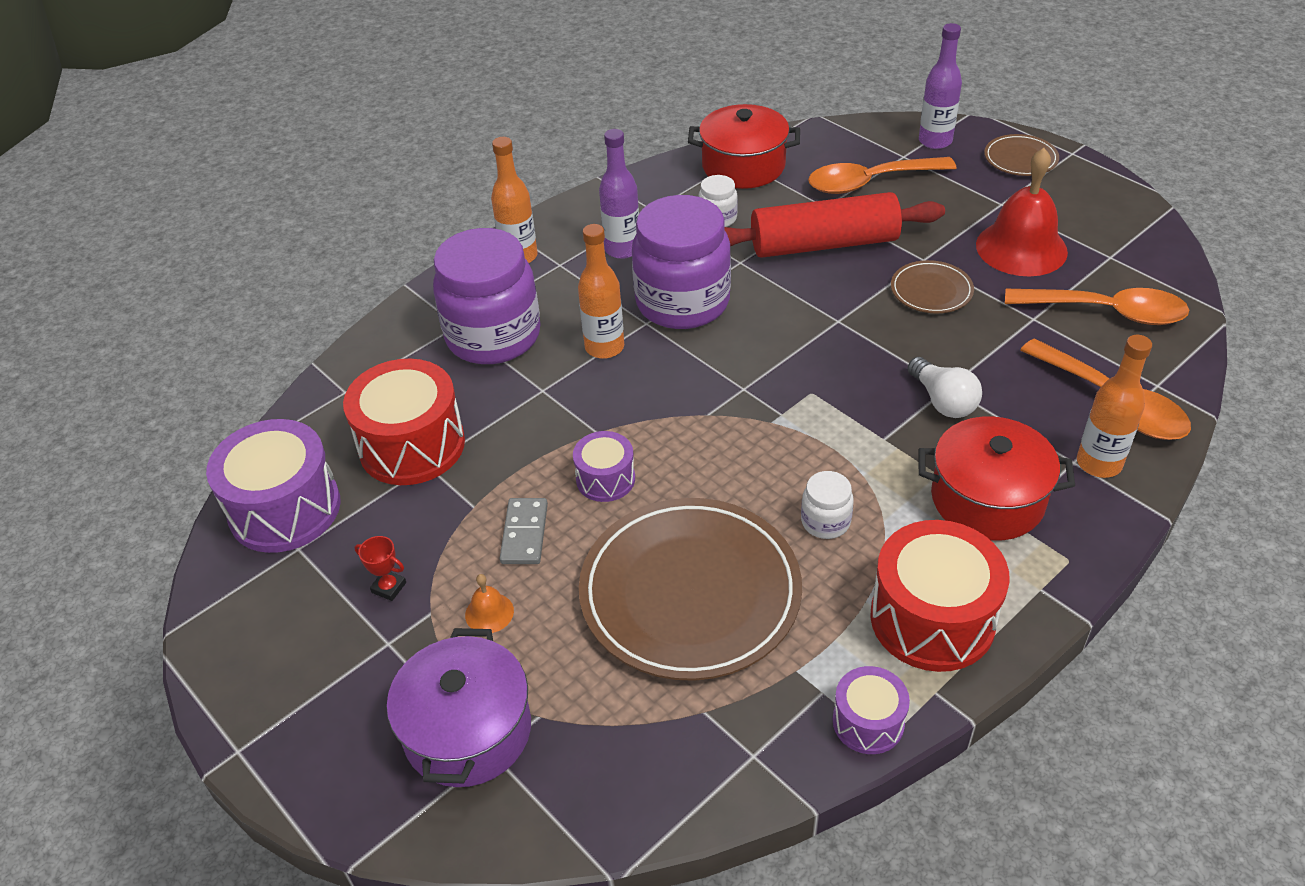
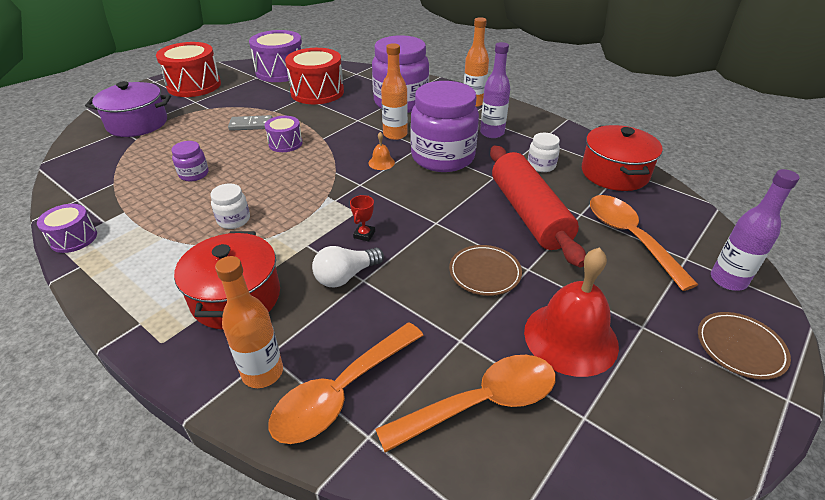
camera: 80 degrees right, 5 degrees down
(389, 587) = (227, 98): red trophy -> red trophy (364, 234)
(489, 613) = (203, 121): orange bell -> orange bell (381, 162)
(690, 593) = (194, 174): brown plate -> purple jar
(932, 619) = (136, 266): red drum -> red drum (194, 85)
(1107, 312) = (481, 402): orange spoon -> orange spoon turned 120 degrees counterclockwise

